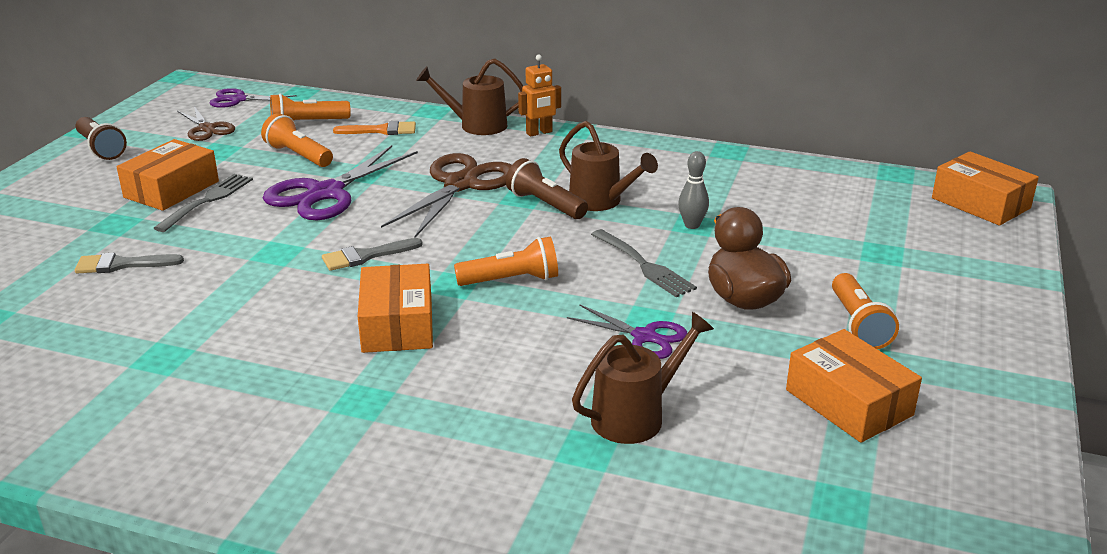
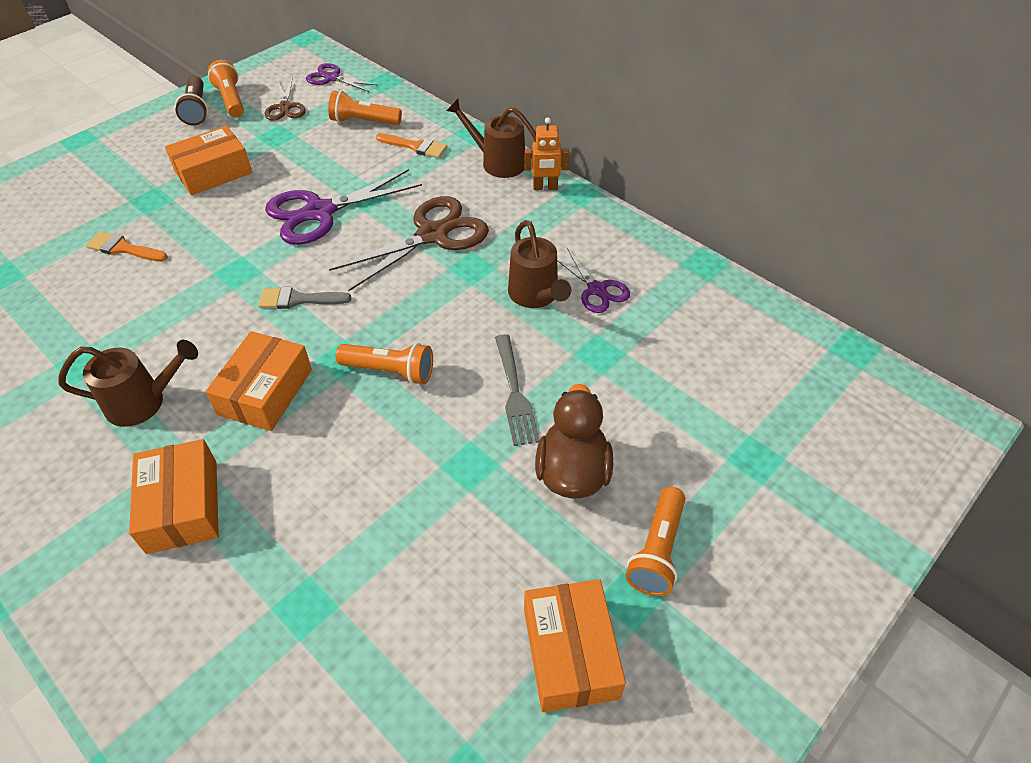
camera: 25 degrees right, 20 degrees up
(122, 265) = (124, 248): grey brush -> orange brush
(207, 201) = (229, 194): grey fork -> none
(298, 155) = (330, 159): orange flashlight -> orange flashlight (231, 100)
(545, 205) = (485, 284): brown flashlight -> none
(636, 416) = (372, 585): brown watering can -> brown watering can (144, 402)
(644, 337) = (450, 487): purple scissors -> purple scissors (597, 290)
(692, 225) = (596, 355): grey bowling pin -> none
(980, 203) = (917, 423): orange box -> orange box (182, 506)

